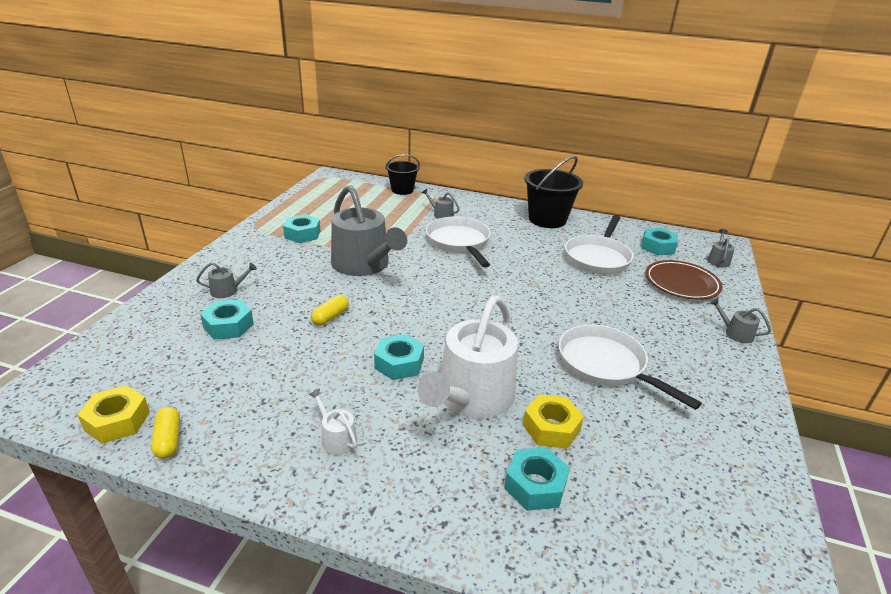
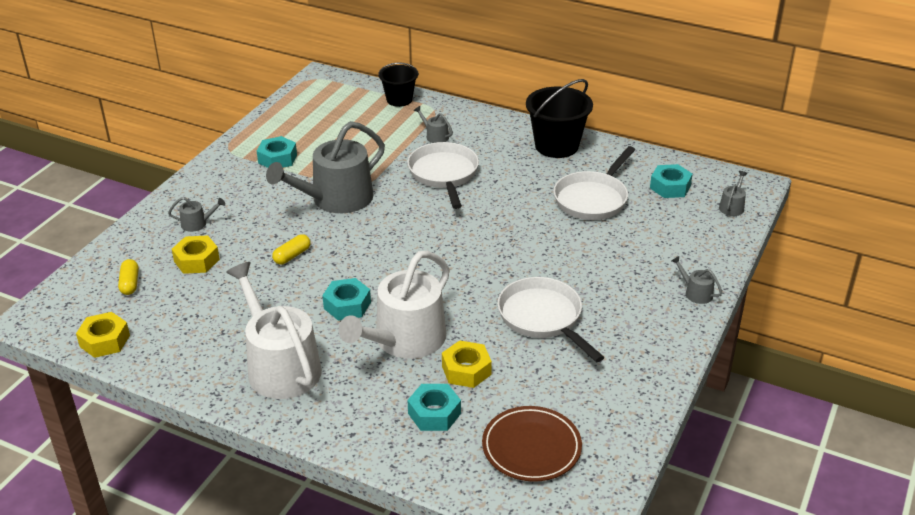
camera: 10 degrees right, 5 degrees up
(168, 440) = (145, 358): yellow capsule -> yellow capsule (130, 283)
(228, 326) = (196, 260): turquoise nut -> yellow nut
(336, 438) = (280, 366): white watering can -> white watering can, size x2.48
(364, 265) = (335, 199): grey watering can -> grey watering can turned 75 degrees clockwise
(681, 283) = (671, 234): brown plate -> brown plate (531, 447)

